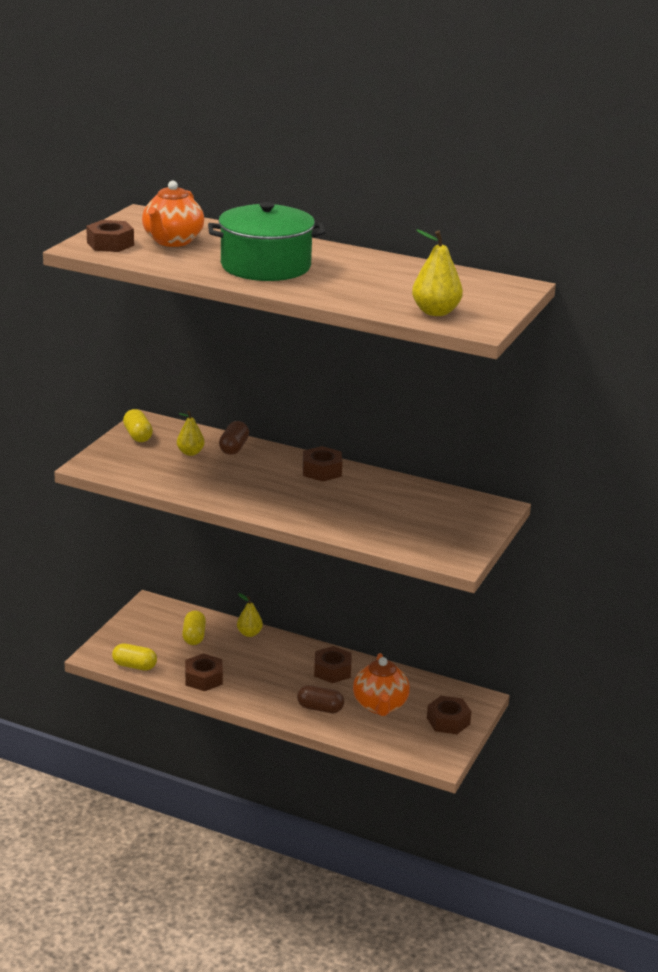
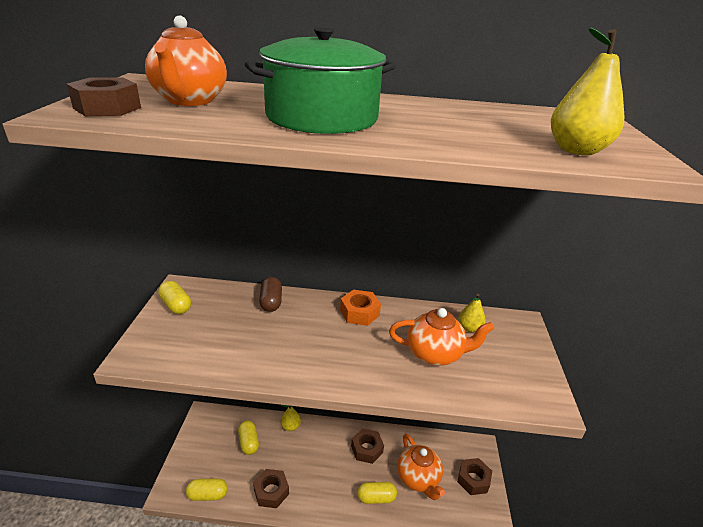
camera: 20 degrees left, 5 degrees up
(190, 453) = (233, 316): yellow pear -> yellow pear (469, 328)
(320, 708) = (376, 498): brown capsule -> yellow capsule
(322, 471) = (359, 313): brown nut -> orange nut
(375, 512) = (435, 354): none -> orange teapot

